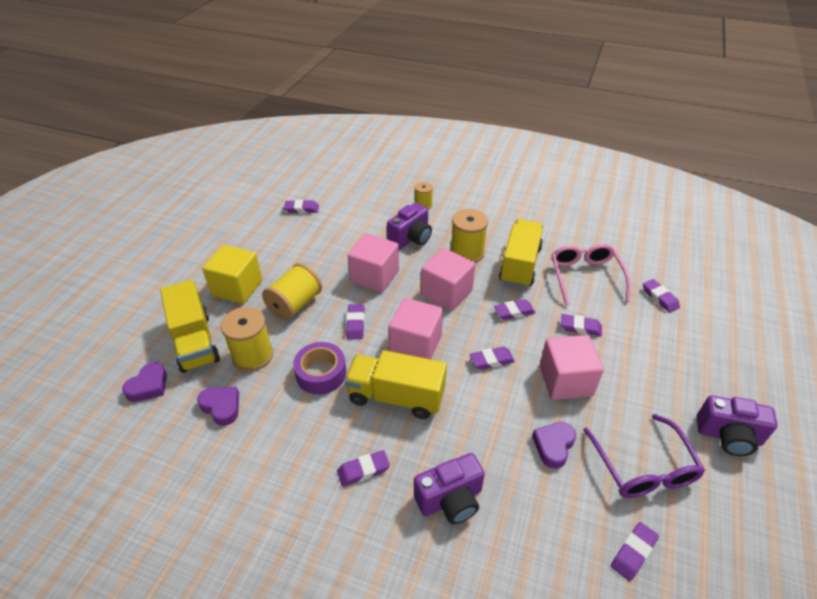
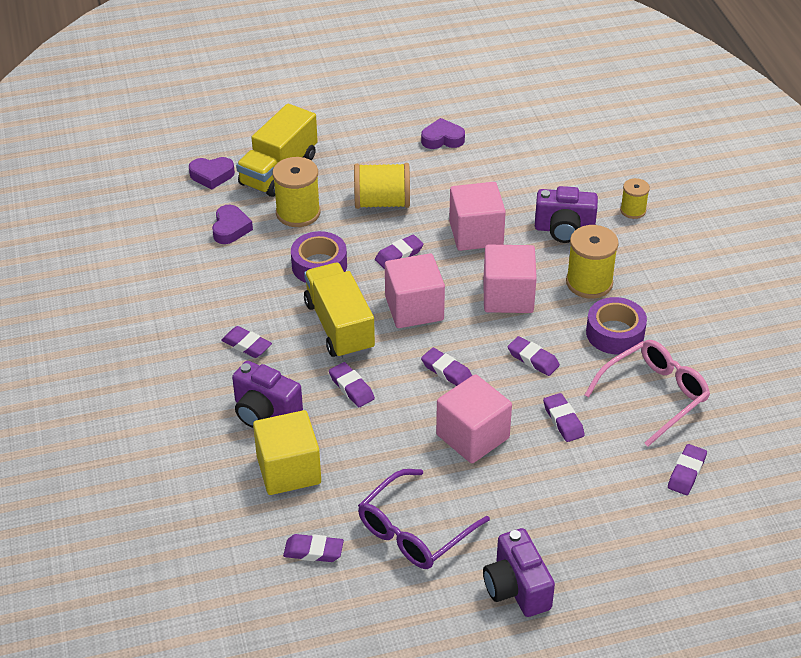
camera: 55 degrees right, 0 degrees up
(237, 288) = (364, 154): yellow cube -> yellow cube (288, 470)
(301, 209) = (518, 128): purple eraser -> purple eraser (351, 388)
(520, 265) = (615, 333): yellow truck -> purple tape
(553, 446) = (381, 457): purple heart -> purple heart (442, 139)

